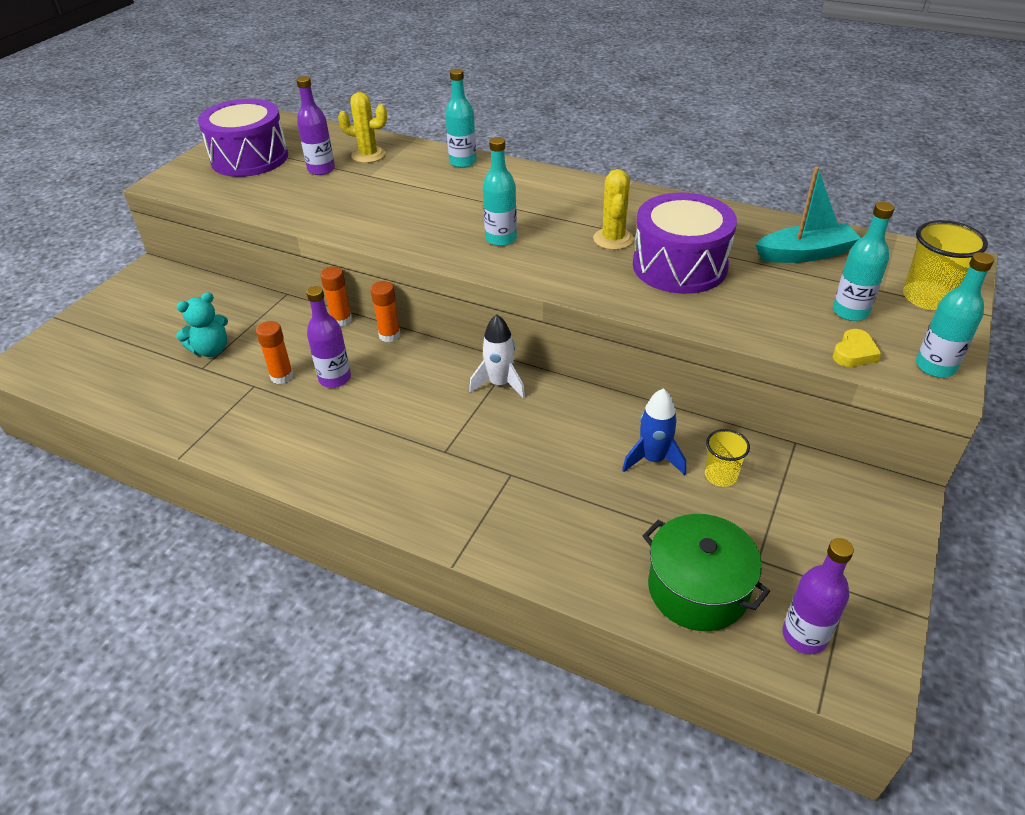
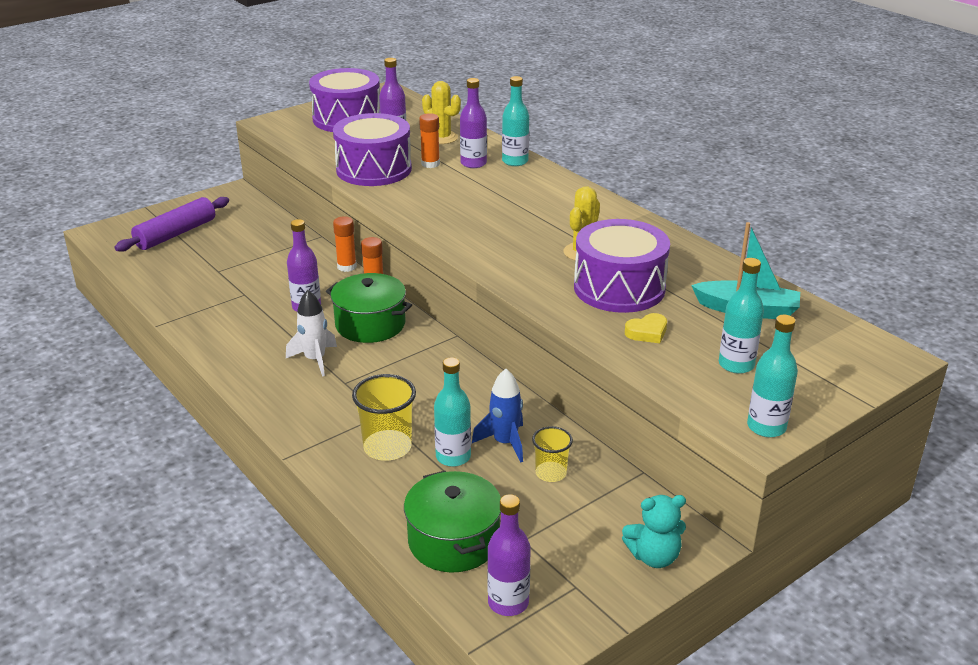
camera: 25 degrees right, 10 degrees down
(117, 339) = (175, 234): none -> purple rolling pin
(211, 350) = (234, 260): turquoise teddy bear -> turquoise teddy bear (654, 556)
(282, 376) = (269, 294): orange glue stick -> orange glue stick (430, 164)
(328, 206) = (374, 169): none -> purple drum
(417, 376) = (370, 324): none -> green pot
(424, 174) = (473, 163): none -> purple bottle
(500, 384) = (430, 349): white rocket -> white rocket (315, 359)
(501, 239) = (487, 228): turquoise bottle -> turquoise bottle (453, 457)
(854, 353) = (702, 395): yellow heart -> yellow heart (647, 332)
(927, 298) = (826, 375): yellow cup -> yellow cup (387, 447)

